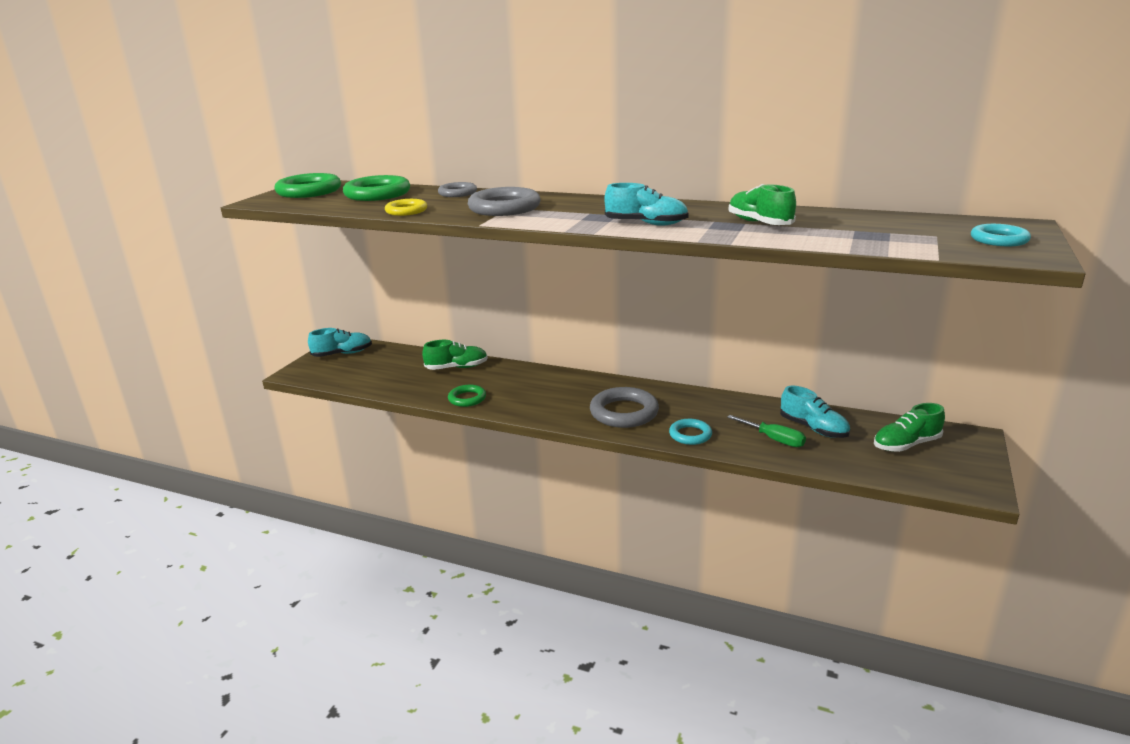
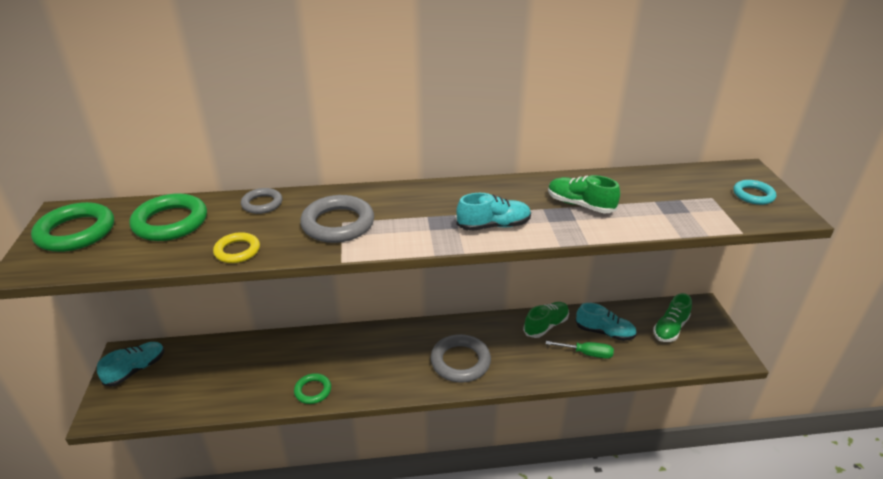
camera: 30 degrees left, 10 degrees up
(456, 367) = (274, 352): green shoe -> green shoe (546, 325)
(690, 435) = (527, 370): turquoise ring -> none

